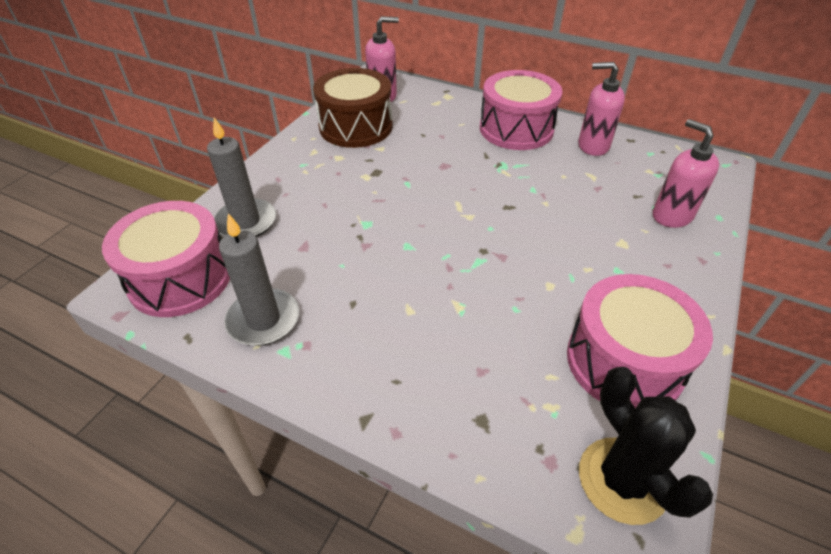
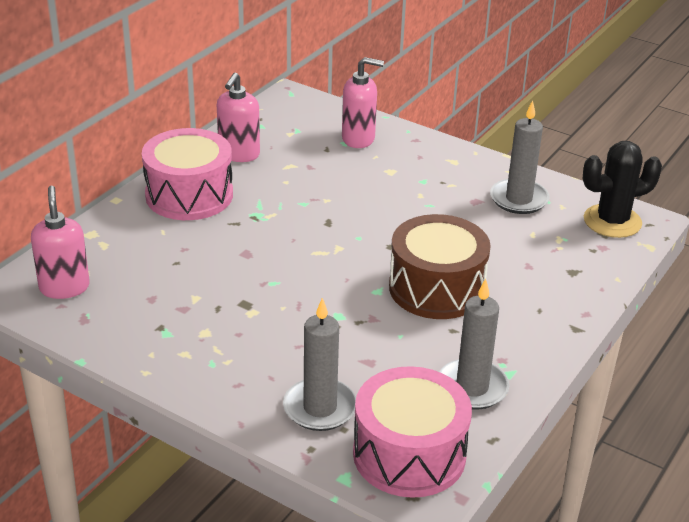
camera: 85 degrees left, 10 degrees down
(356, 127) = (138, 315): brown drum -> brown drum (436, 288)
(624, 361) = (519, 199): pink drum -> grey candle
(671, 215) = (358, 139): pink soap dispenser -> pink soap dispenser turned 150 degrees counterclockwise

